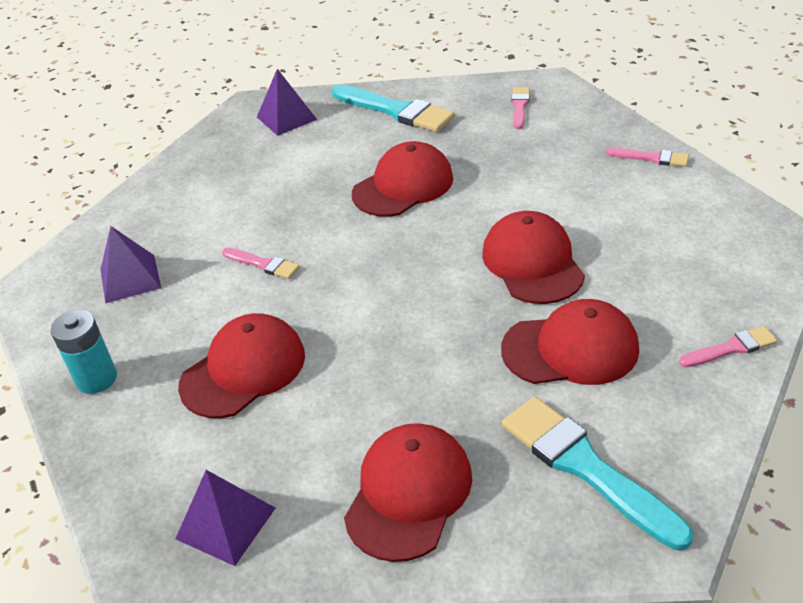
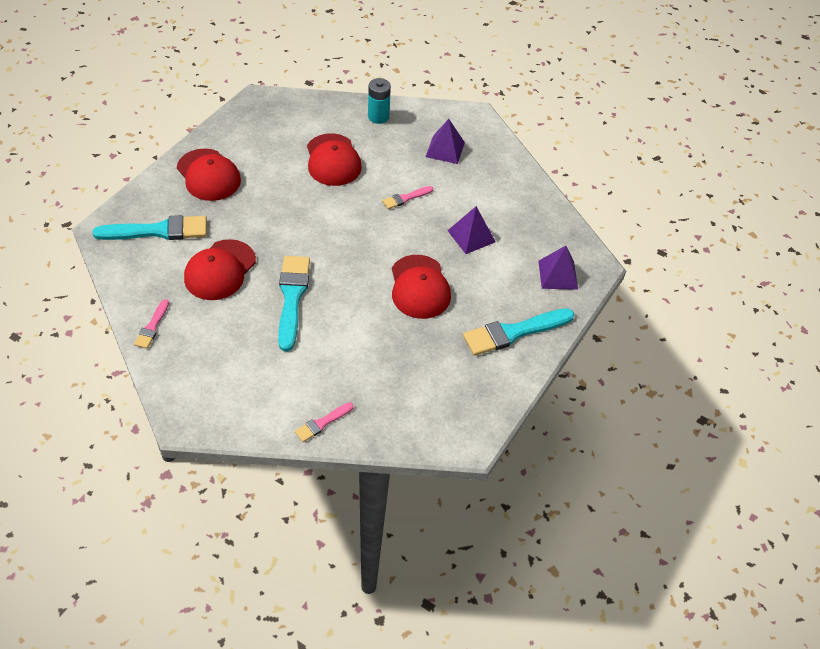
camera: 115 degrees right, 10 degrees up
(226, 523) = (254, 123): purple pyramid -> purple pyramid (471, 236)
(519, 106) = (454, 400): pink brush -> none
(532, 263) = (292, 297): red cap -> turquoise brush

